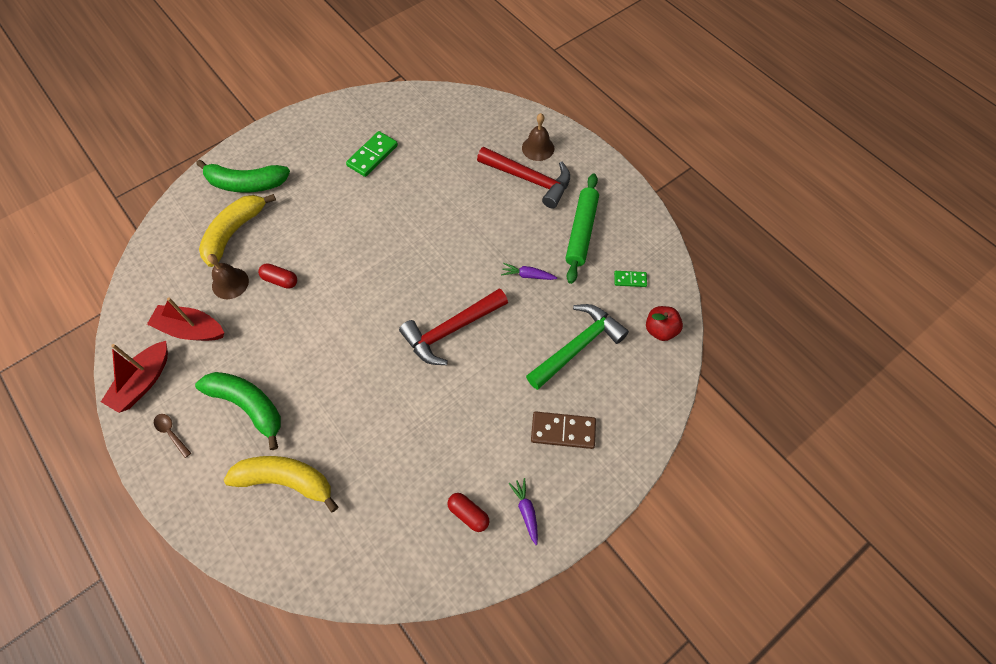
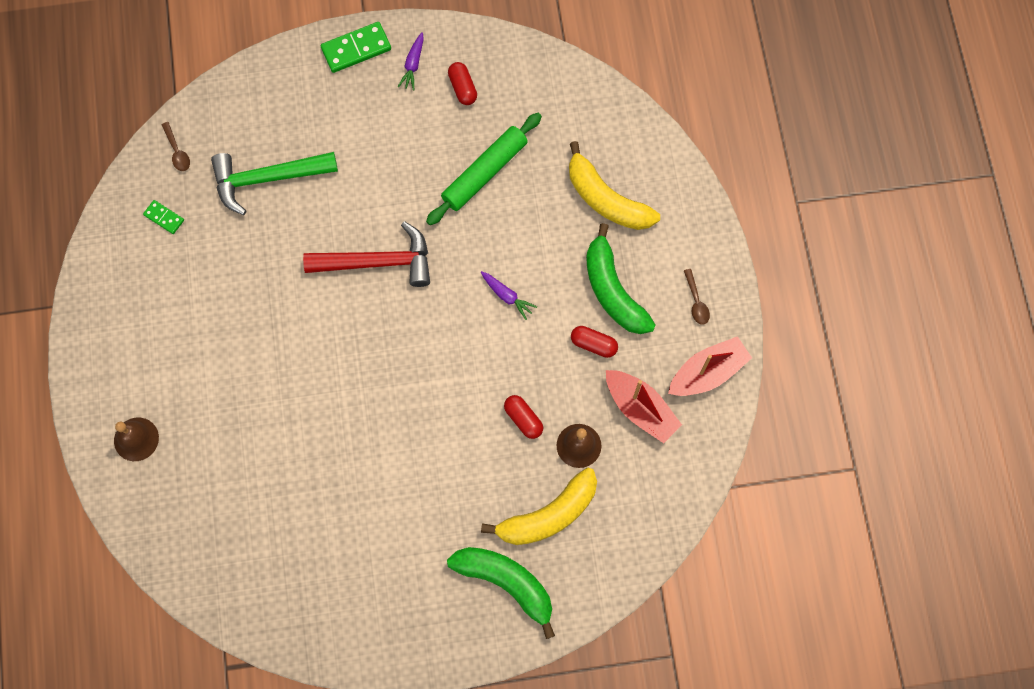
camera: 150 degrees left, 10 degrees up
(247, 356) = (593, 344): none -> red capsule
(372, 155) = (336, 541): green domino -> green domino (356, 49)
(528, 275) = (262, 280): purple carrot -> purple carrot (507, 296)
(530, 180) = (177, 399): red hammer -> none
(563, 431) = (337, 110): brown domino -> none
(581, 231) = (170, 300): green rolling pin -> green rolling pin (484, 173)
(660, 330) = (177, 151): red apple -> brown spoon

